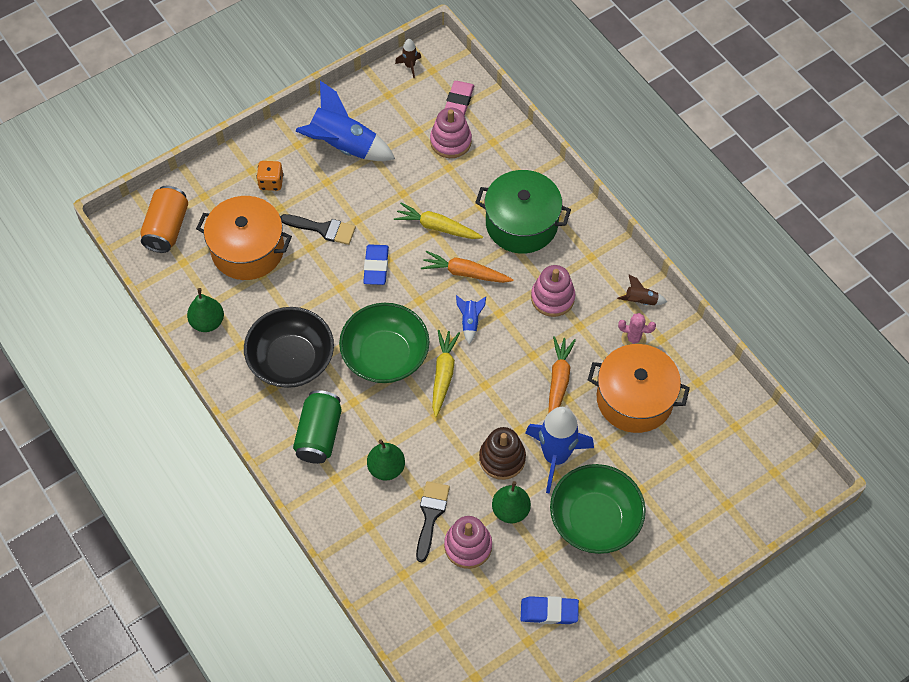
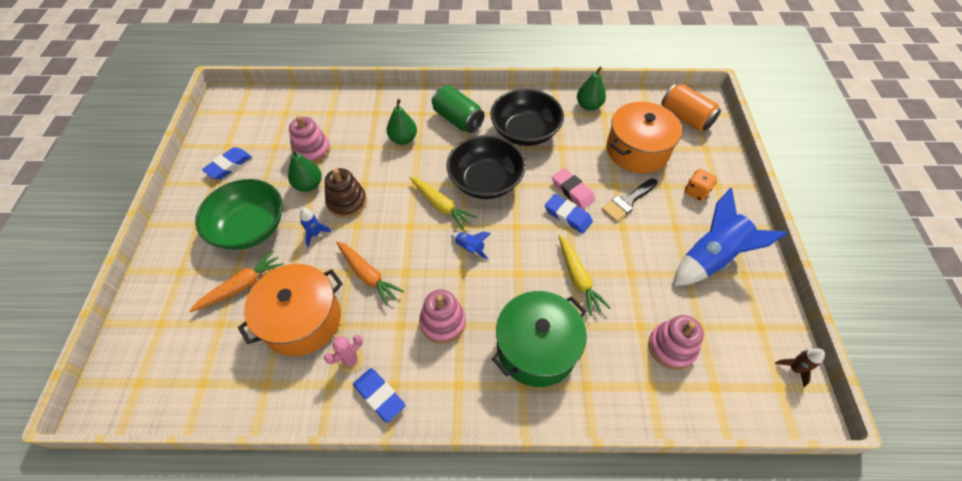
camera: 125 degrees right, 5 degrees down
(385, 356) = (485, 181): green bowl -> black bowl
(431, 515) = (350, 143): black brush -> none
(437, 227) = (578, 278): yellow carrot -> yellow carrot turned 105 degrees clockwise
(459, 101) = (722, 387): pink eraser -> pink eraser (572, 191)
(465, 273) = (517, 272): orange carrot -> orange carrot (242, 286)
(555, 457) = (315, 234): blue rocket -> blue rocket, size x0.44
(641, 301) = (379, 396): brown rocket -> blue eraser

